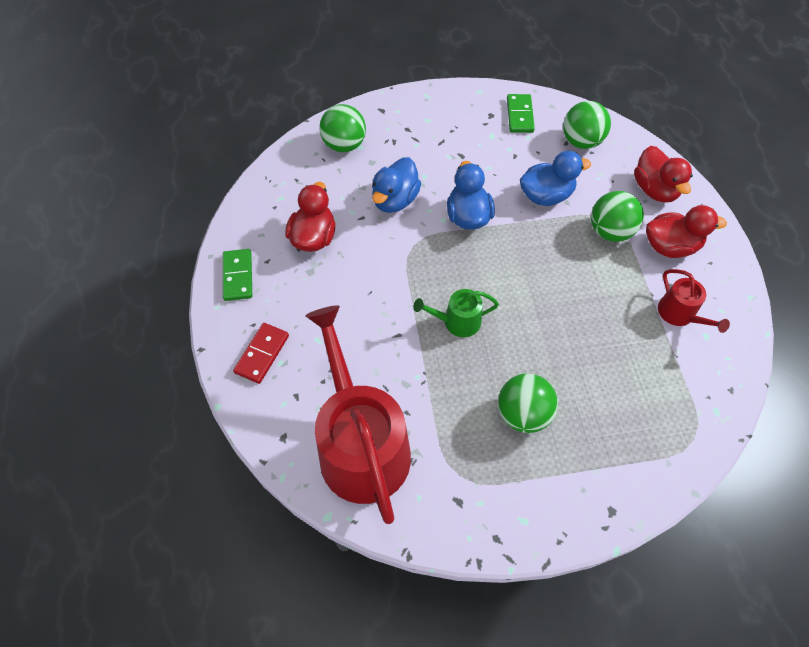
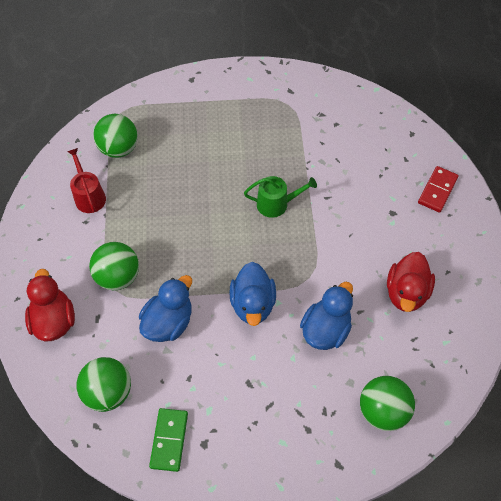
camera: 175 degrees left, 0 degrees up
(238, 276) = (472, 258): green domino -> none
(361, 445) = (355, 125): red watering can -> none
(523, 413) = (236, 136): green ball -> green ball (119, 149)
(546, 195) = (168, 322): blue duck -> blue duck turned 135 degrees clockwise
(670, 246) = (68, 257): red duck -> none

